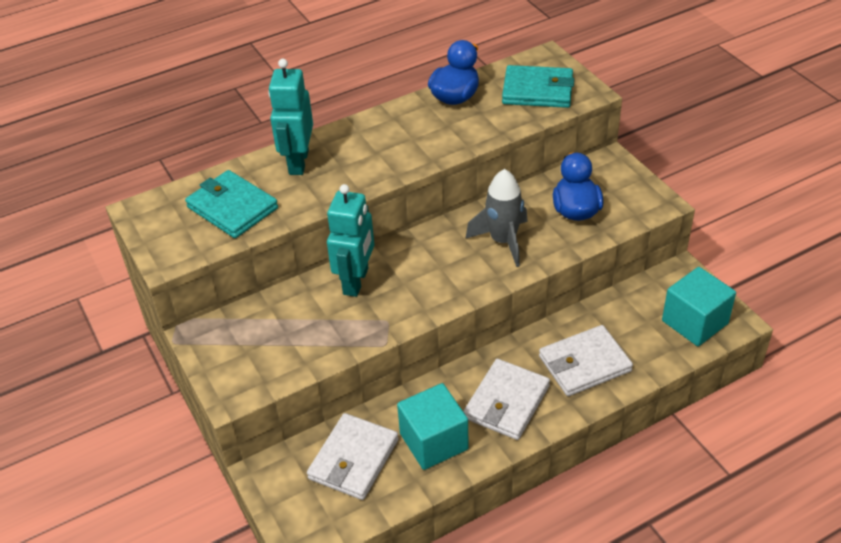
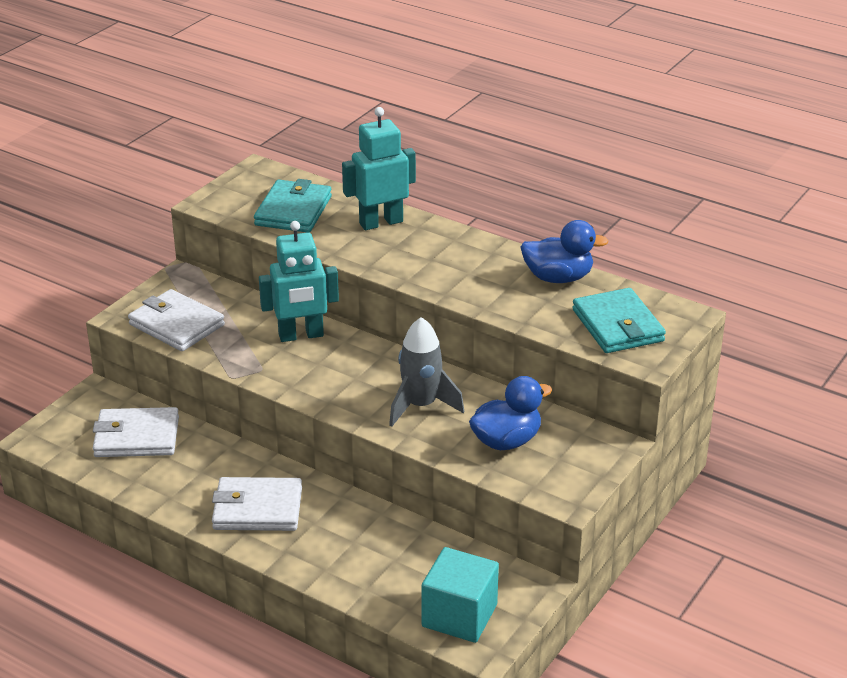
camera: 60 degrees right, 10 degrees down
(434, 441) = (183, 477): turquoise cube -> none
(584, 364) = (342, 547): white wallet -> white wallet (176, 325)

